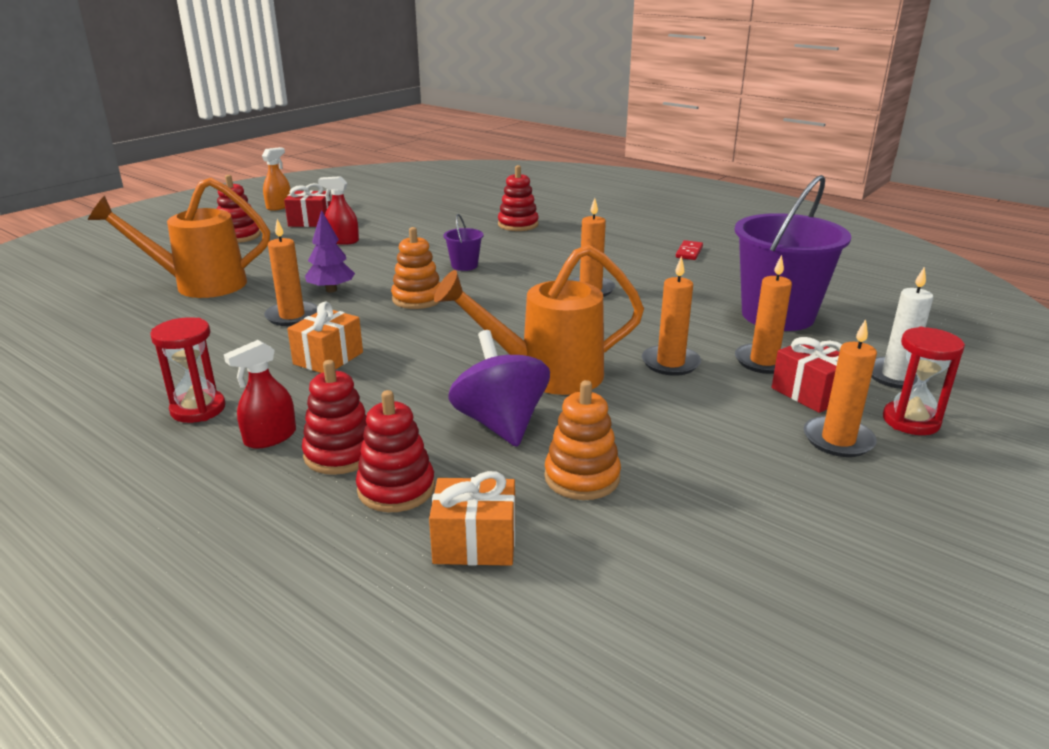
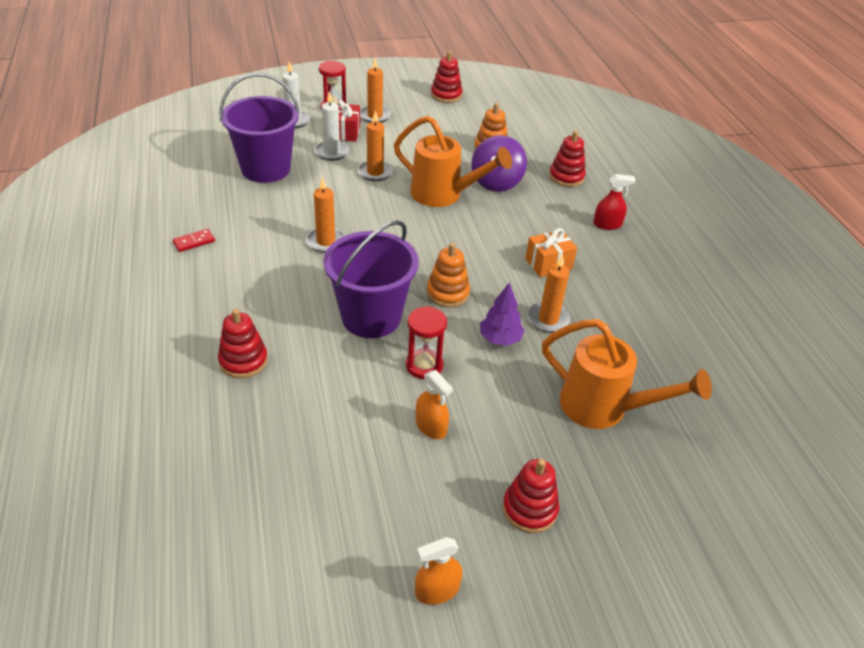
camera: 145 degrees left, 15 degrees up
(198, 409) = (638, 259): red hourglass -> red hourglass (424, 366)
(310, 222) = (430, 504): red gift -> none
(340, 454) = (579, 201): red stacking toy -> red stacking toy (446, 95)
(343, 241) = (431, 426): red spray bottle -> orange spray bottle
(464, 266) = (371, 317): purple bucket -> purple bucket, size x2.35
(475, 543) = (553, 148): orange gift -> none
(764, 361) = (332, 152): orange candle -> white candle

